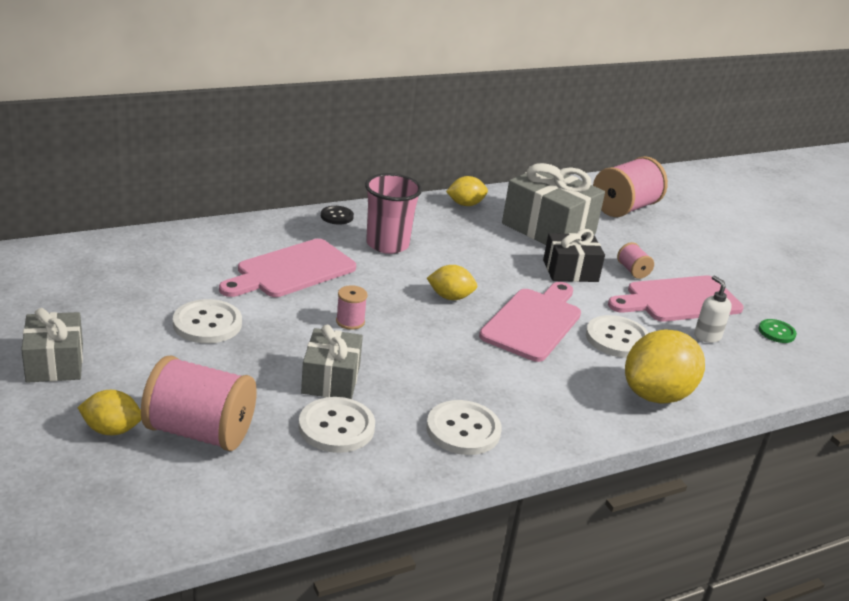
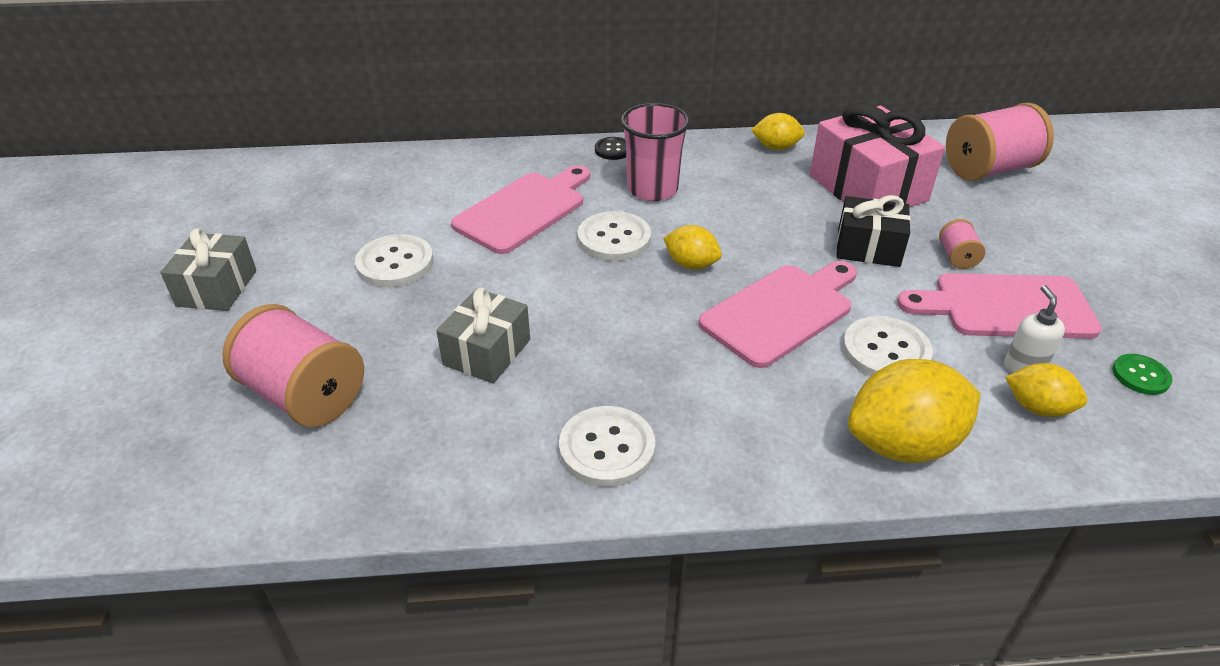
camera: 25 degrees right, 10 degrees up
(112, 430) = (219, 376): yellow lemon -> yellow lemon (1037, 408)
(291, 270) = (524, 210): pink cutting board -> pink cutting board turned 150 degrees clockwise
(336, 427) = (456, 416): white button -> white button (614, 238)
(350, 321) = (552, 281): pink spool -> none
(548, 229) = (868, 188): grey gift -> pink gift

